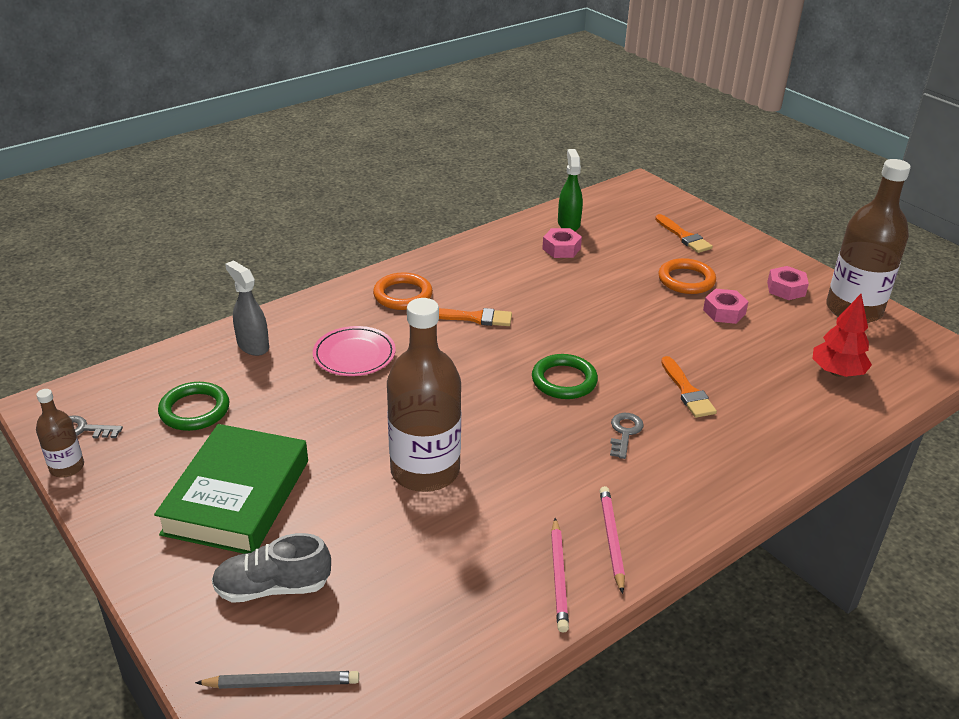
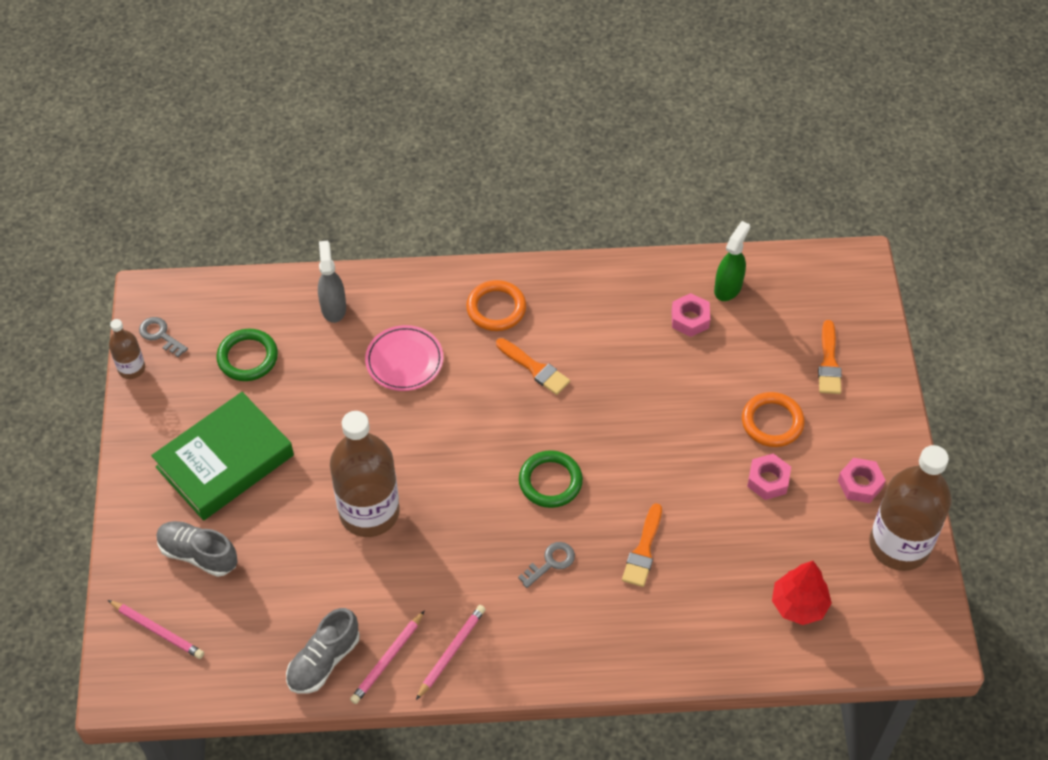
camera: 35 degrees right, 20 degrees up
(282, 683) = (157, 631): grey pencil -> pink pencil
(496, 612) = (324, 661): none -> grey shoe

